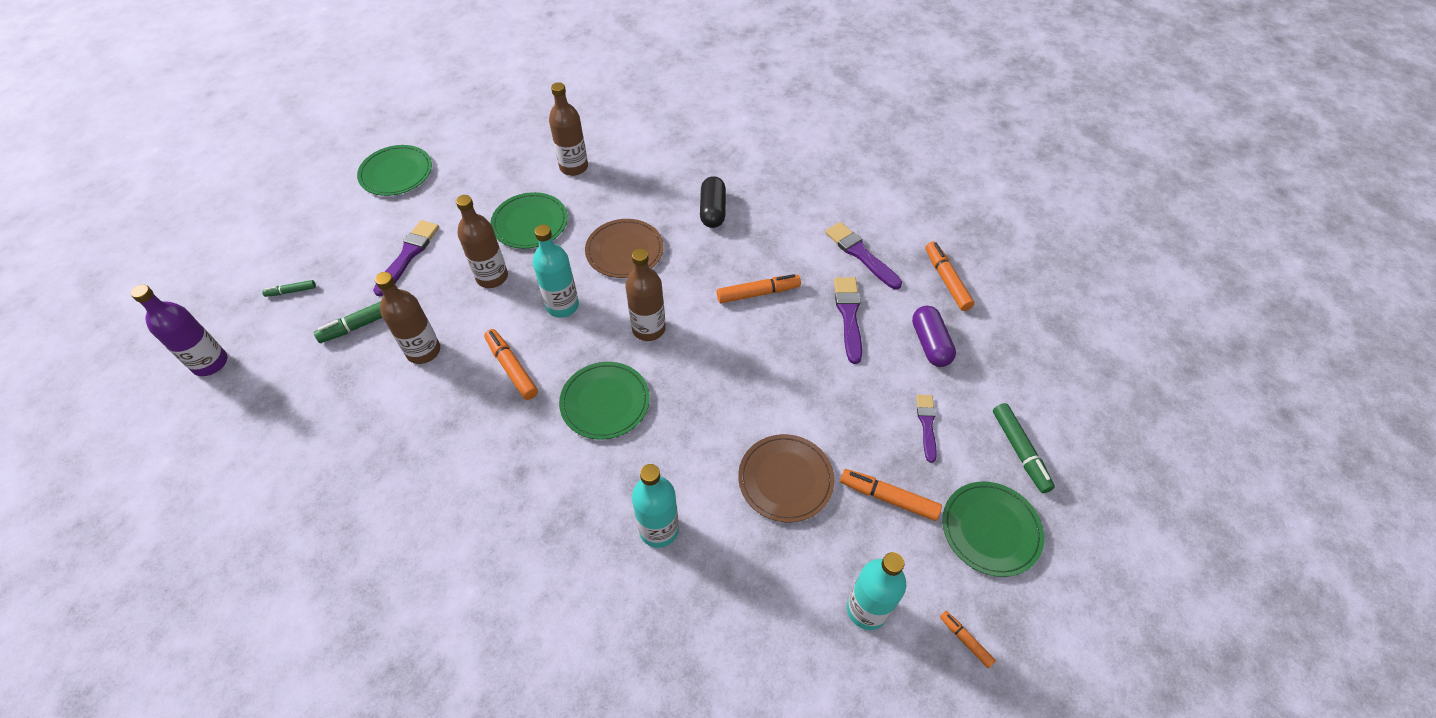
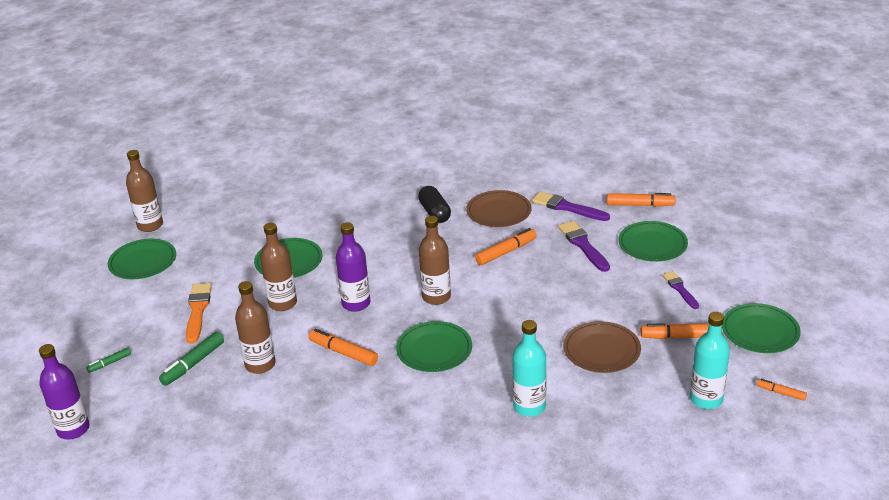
camera: 20 degrees left, 20 degrees down
(408, 255) = (198, 310): purple brush -> orange brush
(562, 306) = (356, 304): turquoise bottle -> purple bottle
(574, 167) = (299, 216): brown bottle -> brown bottle (150, 225)
(624, 251) = (381, 256): brown plate -> brown plate (498, 211)
(930, 344) = (652, 244): purple capsule -> green plate
(946, 280) = (640, 205): orange marker -> orange marker turned 135 degrees clockwise
(1020, 451) = (752, 284): green marker -> none

